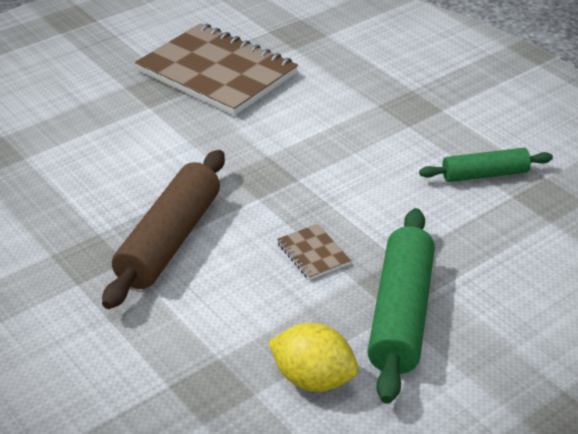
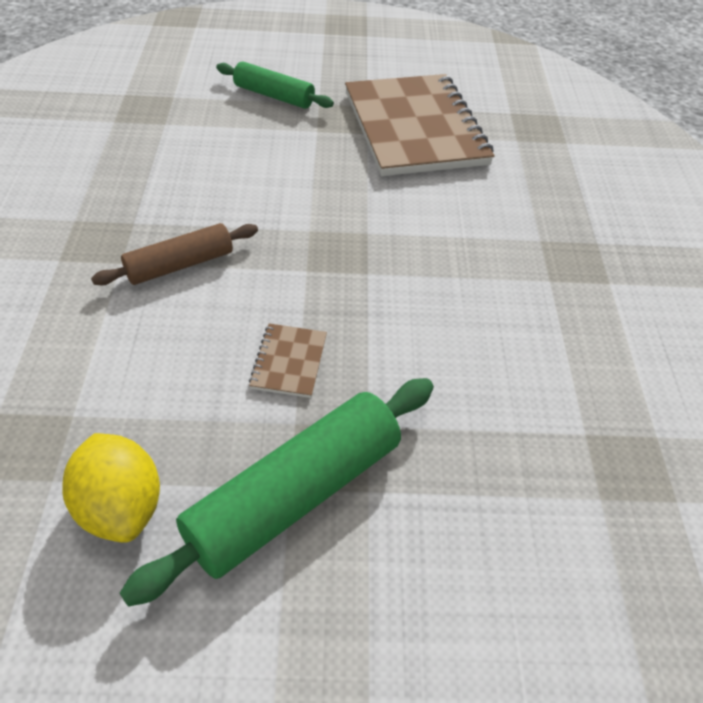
camera: 35 degrees right, 10 degrees up
(169, 240) = (179, 265): brown rolling pin -> brown rolling pin, size x0.59
(485, 174) = (579, 387): green rolling pin -> green rolling pin (274, 96)

